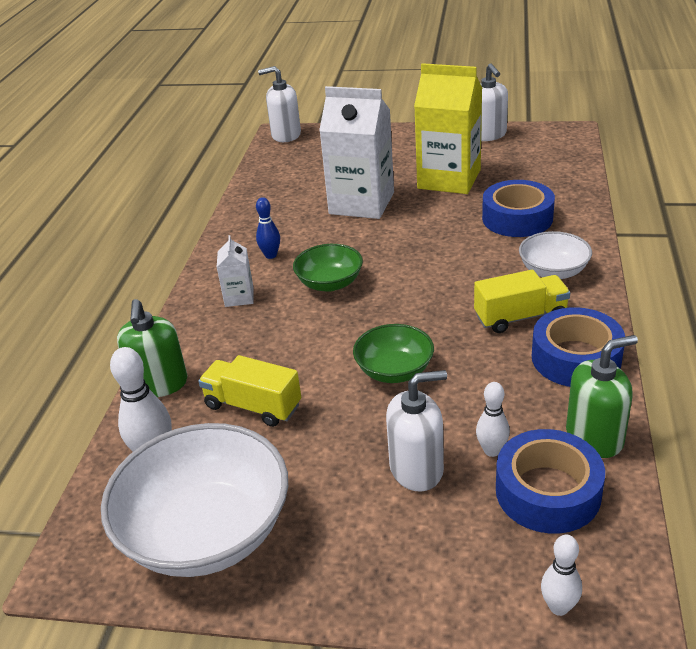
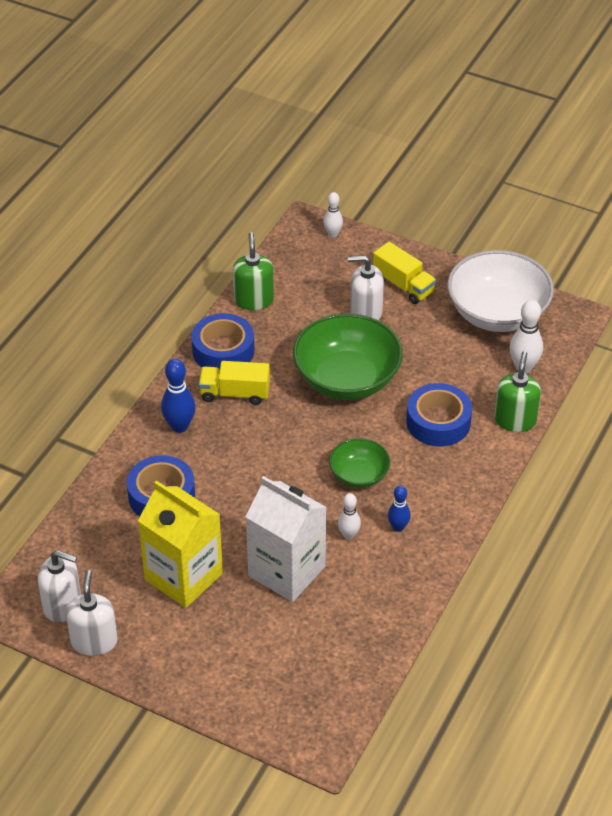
camera: 165 degrees left, 10 degrees up
(239, 297) = (438, 485): white carton -> none
(253, 406) = (452, 382): yellow truck -> yellow truck (403, 285)
(286, 135) = (316, 742): white soap dispenser -> white soap dispenser (63, 605)
(394, 371) = (347, 379): green bowl -> green bowl, size x1.87
(492, 450) = (317, 310): white bowling pin -> white bowling pin (349, 535)
(547, 492) = (301, 280): blue tape -> blue tape (438, 422)
(553, 271) = (179, 426): white bowl -> blue bowling pin
(594, 437) = (253, 300): green soap dispenser -> green soap dispenser turned 90 degrees clockwise

